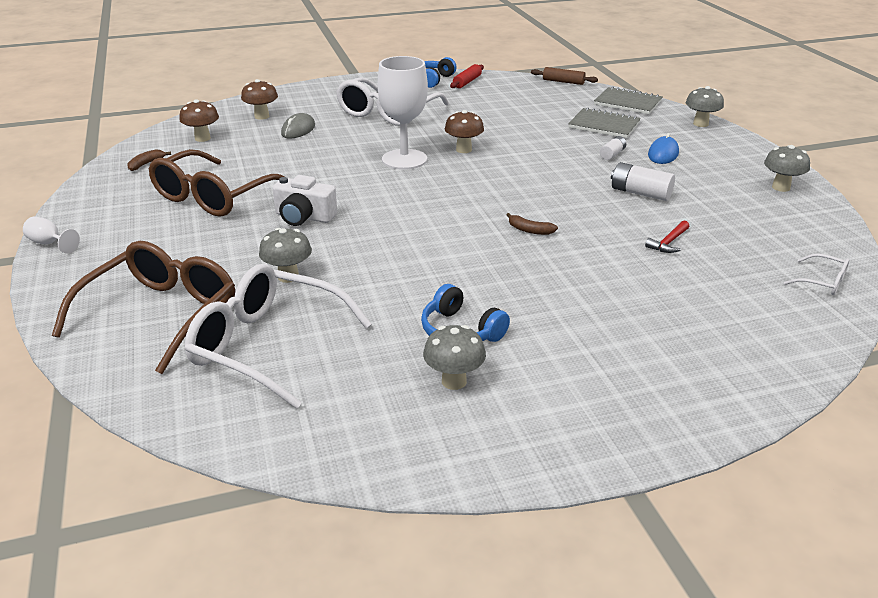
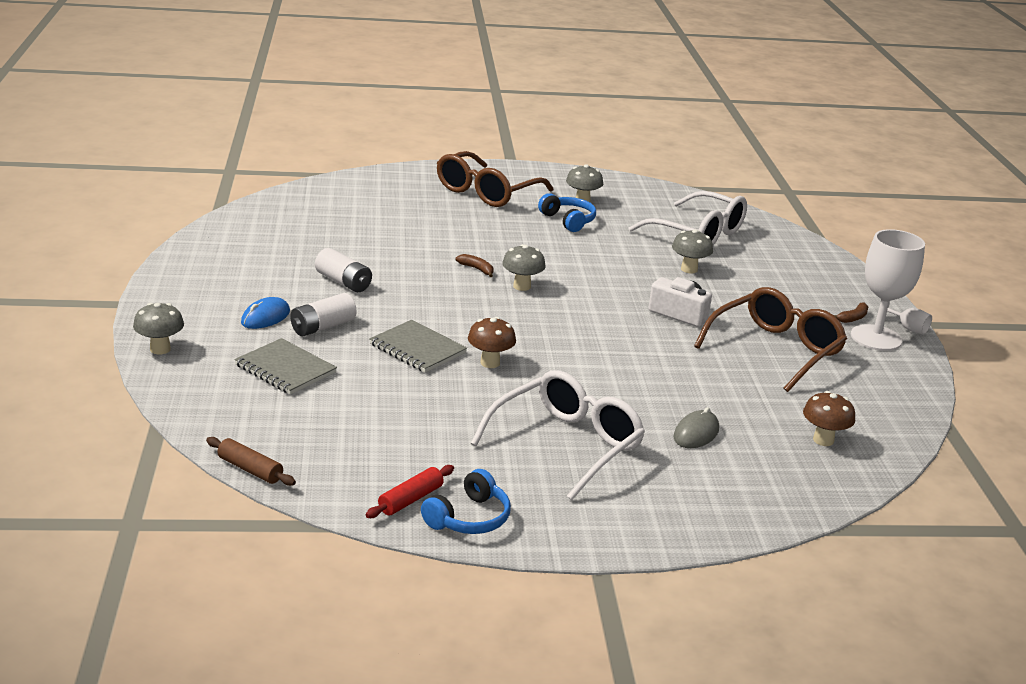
camera: 170 degrees left, 5 degrees down
(146, 164) = (874, 408): brown banana -> brown banana (853, 318)
(160, 315) = (778, 261): brown glasses -> brown glasses (487, 192)
(262, 116) = (753, 471): brown mushroom -> none
(404, 159) = (566, 361): white goblet -> white goblet (876, 338)
(612, 154) = (322, 327): white battery -> white battery, size x1.66
(627, 103) = (205, 403): grey notebook -> grey notebook (417, 349)
(668, 242) = (368, 242): red hammer -> none
(781, 187) = (200, 264): grey mushroom -> grey mushroom (522, 286)
(822, 282) = (289, 203): white glasses -> none

